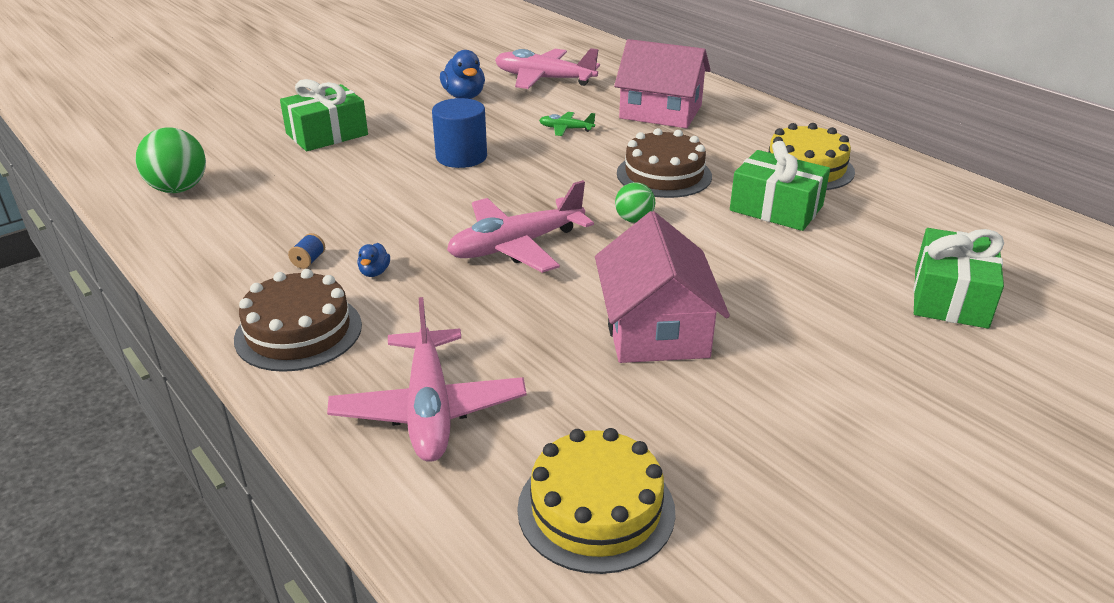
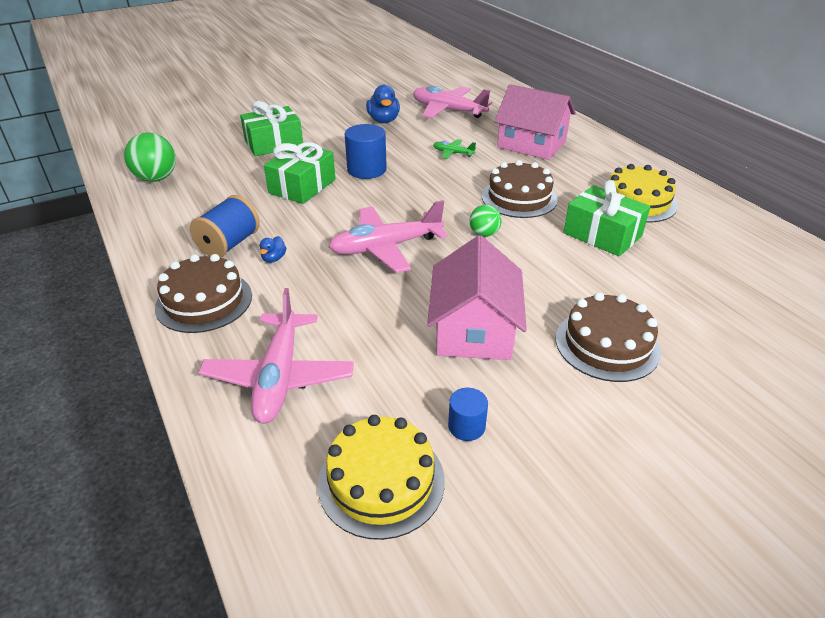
camera: 10 degrees right, 5 degrees up
(308, 261) = (229, 244): blue spool -> blue spool, size x2.35
(679, 437) = (466, 426): none -> blue cylinder
(817, 329) = (607, 344): none -> brown cake
(950, 297) = (730, 329): green gift -> green gift (302, 186)

